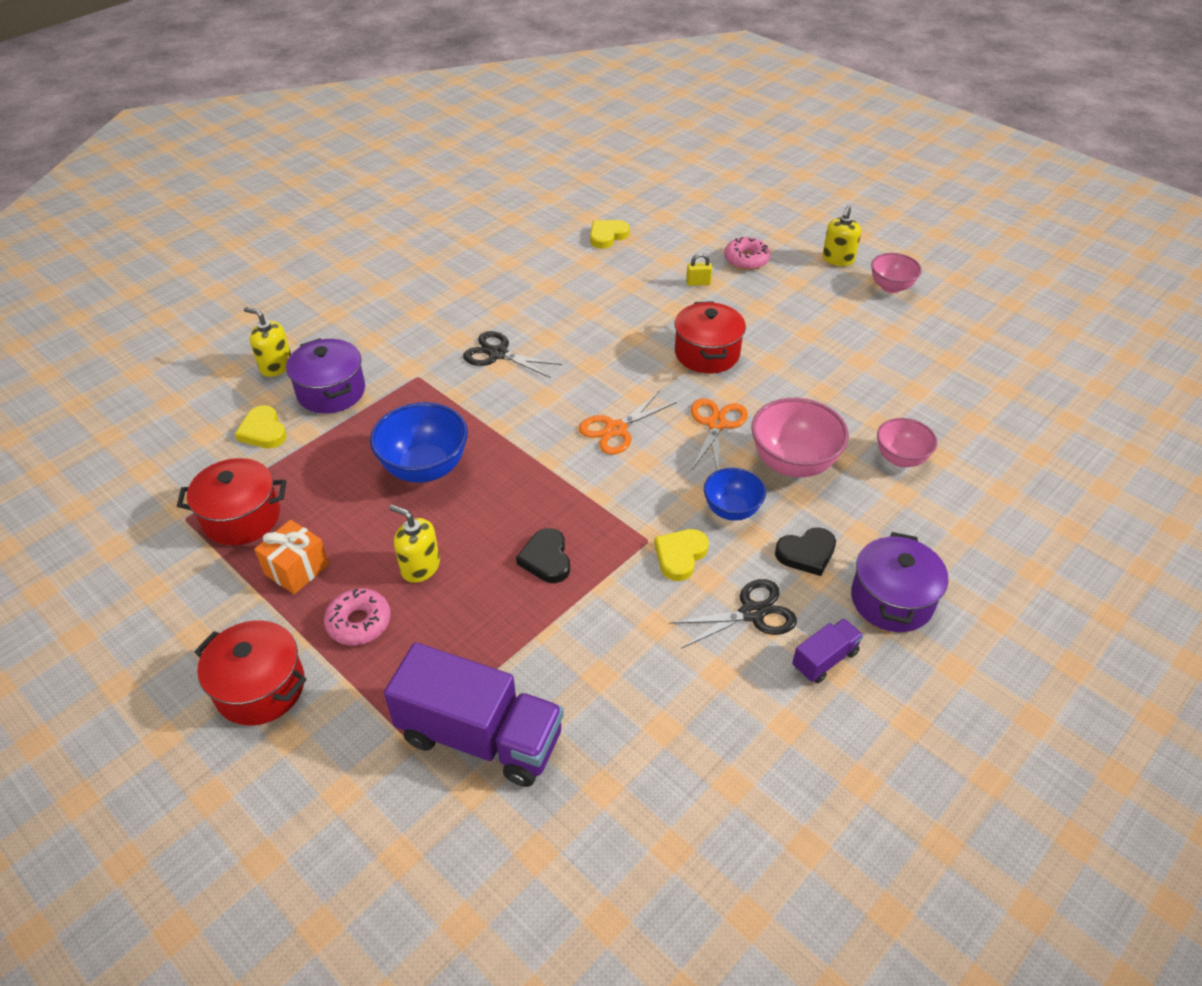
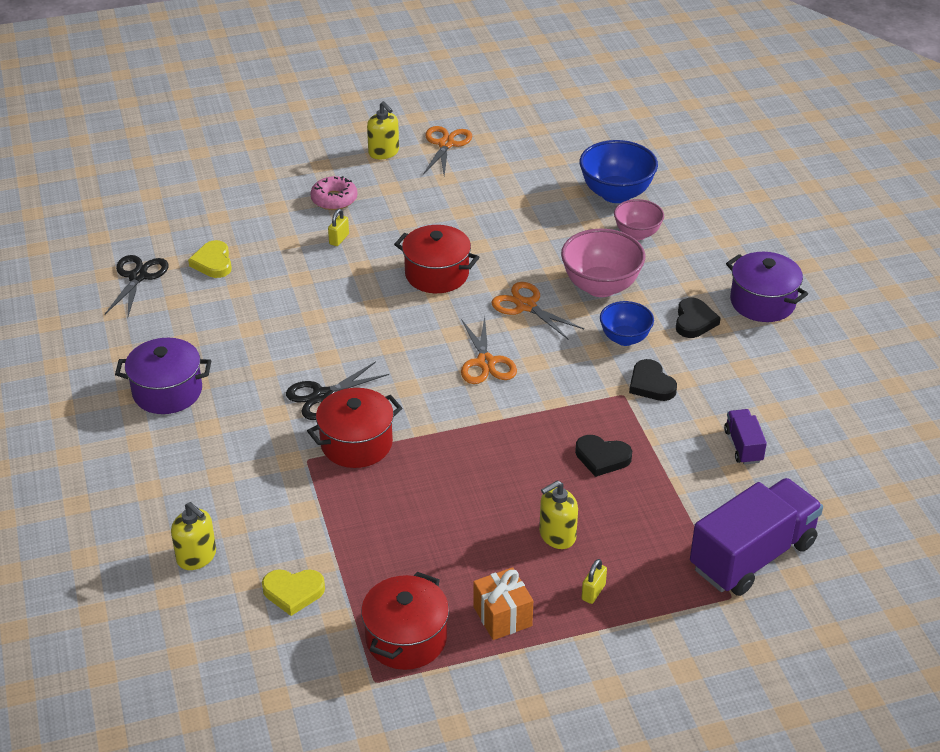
camera: 60 degrees left, 5 degrees down
(260, 688) = (624, 675): red pot -> red pot (356, 443)
(276, 366) = (197, 556): yellow soap dispenser -> yellow soap dispenser turned 105 degrees counterclockwise
(331, 392) = (276, 526): purple pot -> purple pot (167, 391)
(359, 622) = (593, 592): pink donut -> yellow padlock
(425, 468) = (439, 494): blue bowl -> blue bowl (616, 194)
(680, 556) = (651, 384): yellow heart -> black heart
(752, 613) = (730, 372): black scissors -> black scissors (138, 277)
(824, 659) = (792, 356): purple truck -> purple truck (743, 446)
(891, 287) = (446, 144): pink bowl -> orange scissors

